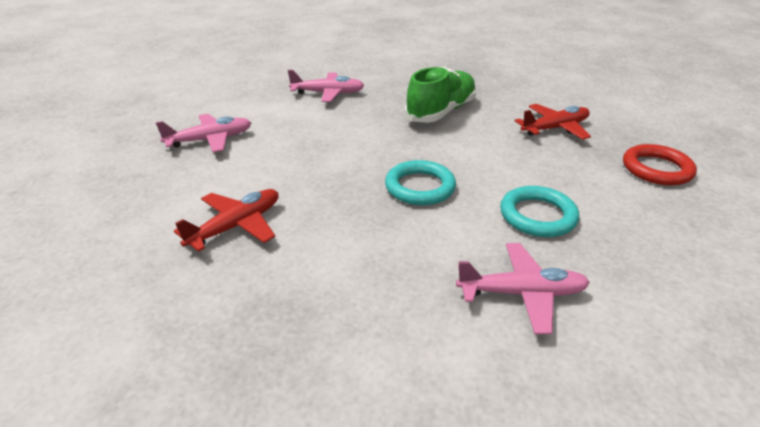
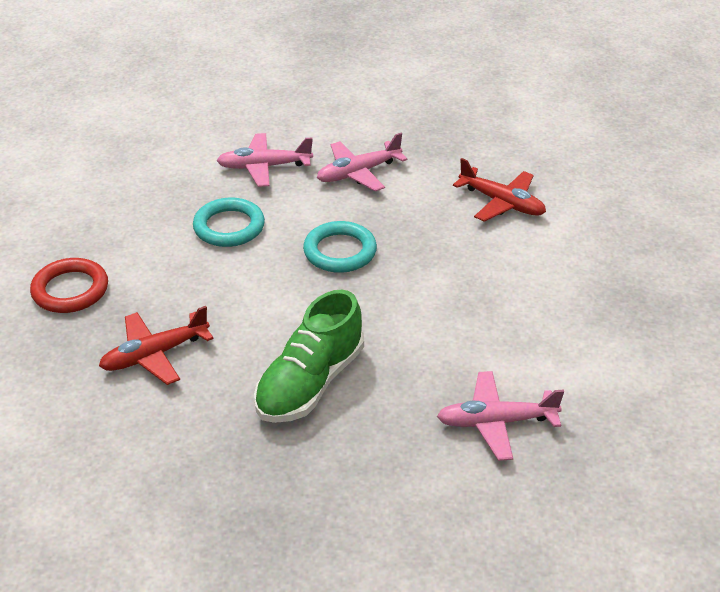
camera: 175 degrees right, 5 degrees up
(210, 140) = (606, 305): pink plane -> pink plane (358, 173)
(236, 226) = (502, 203): red plane -> red plane turned 90 degrees counterclockwise

